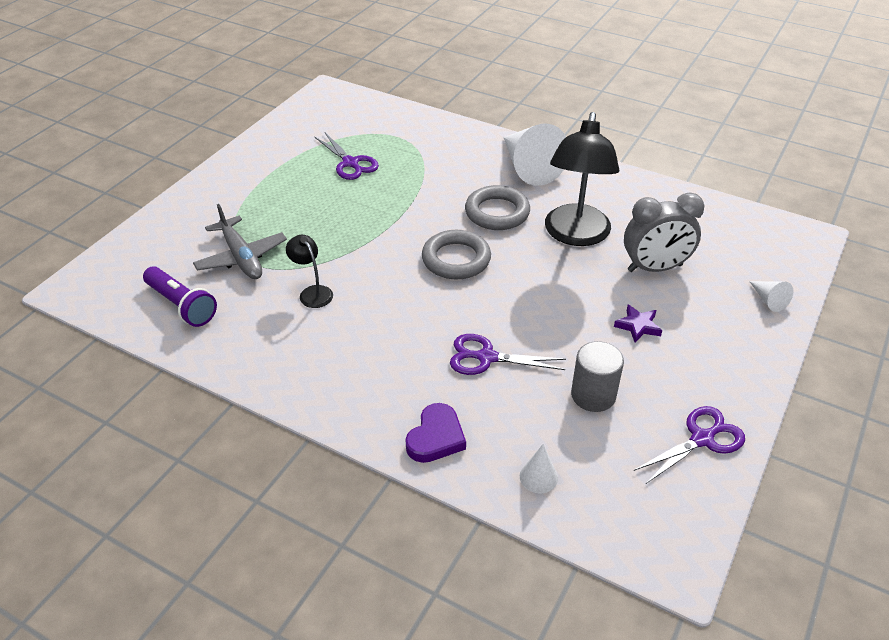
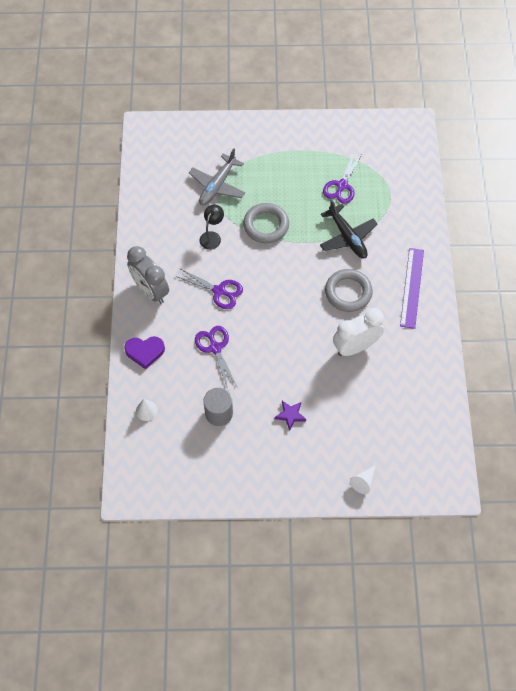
camera: 60 degrees right, 20 degrees up
(181, 305) = (163, 183): purple flashlight -> none
(422, 185) = (347, 237): none -> black plane
(456, 259) = (287, 292): grey ring -> grey ring (266, 225)
(529, 167) = (412, 287): white cone -> purple ruler
(575, 235) = (355, 347): black lamp -> white clock
(655, 268) = (352, 405): grey clock -> grey clock (150, 290)
(702, 439) = (218, 480): purple scissors -> purple scissors (219, 291)

